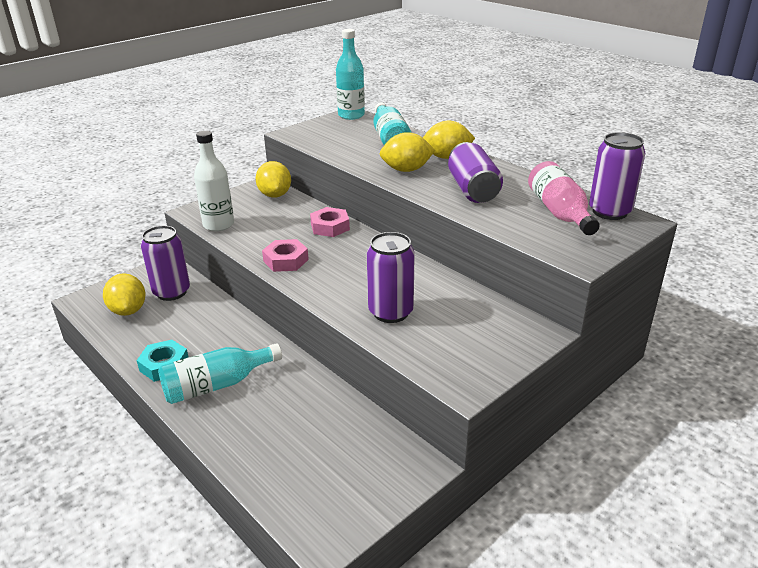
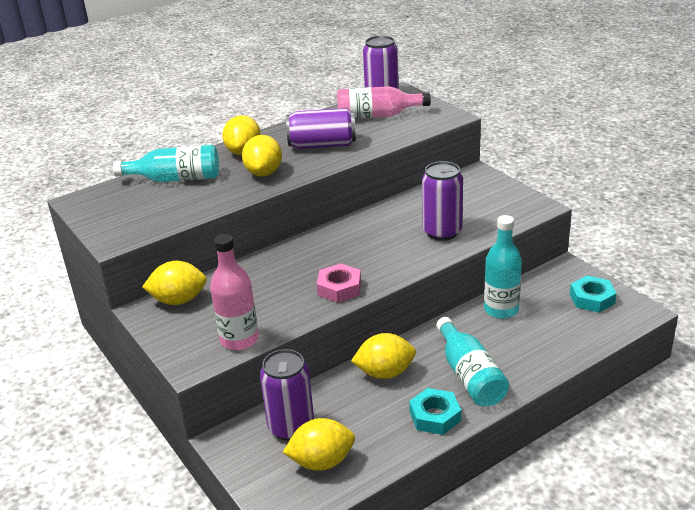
camera: 80 degrees left, 0 degrees up
(218, 225) = (239, 340): white bottle -> pink bottle
(229, 332) = (385, 373): none -> yellow lemon
(330, 227) = (277, 261): pink nut -> none
(351, 115) = (85, 200): turquoise bottle -> turquoise bottle (501, 310)
(352, 488) = (592, 299): none -> turquoise nut

